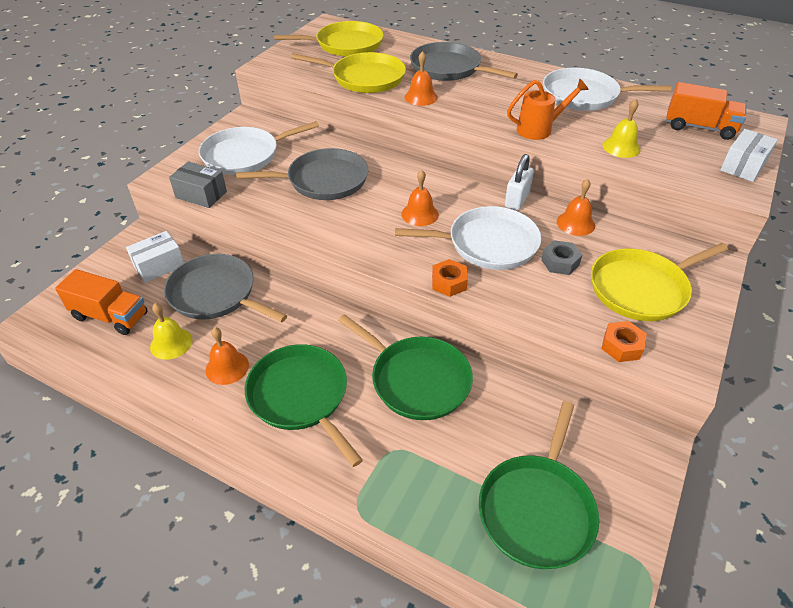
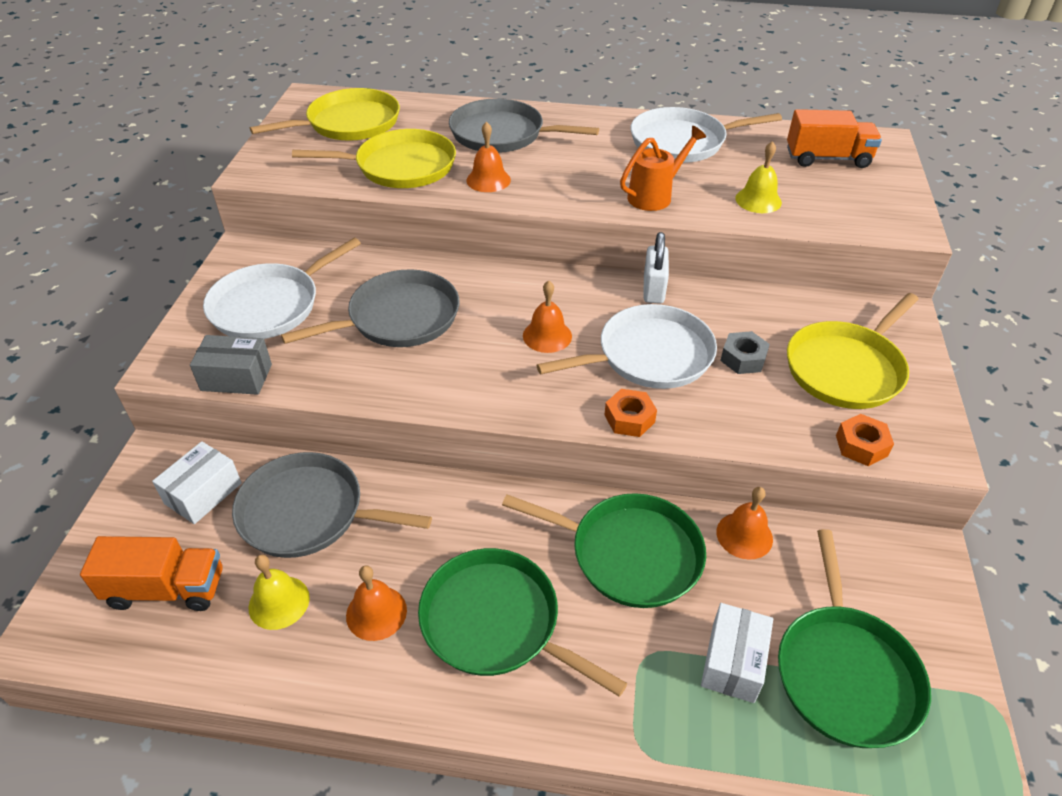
camera: 20 degrees left, 0 degrees up
(575, 223) = (735, 304): orange bell -> orange bell (744, 535)
(743, 166) = (896, 197): white box -> white box (733, 662)

